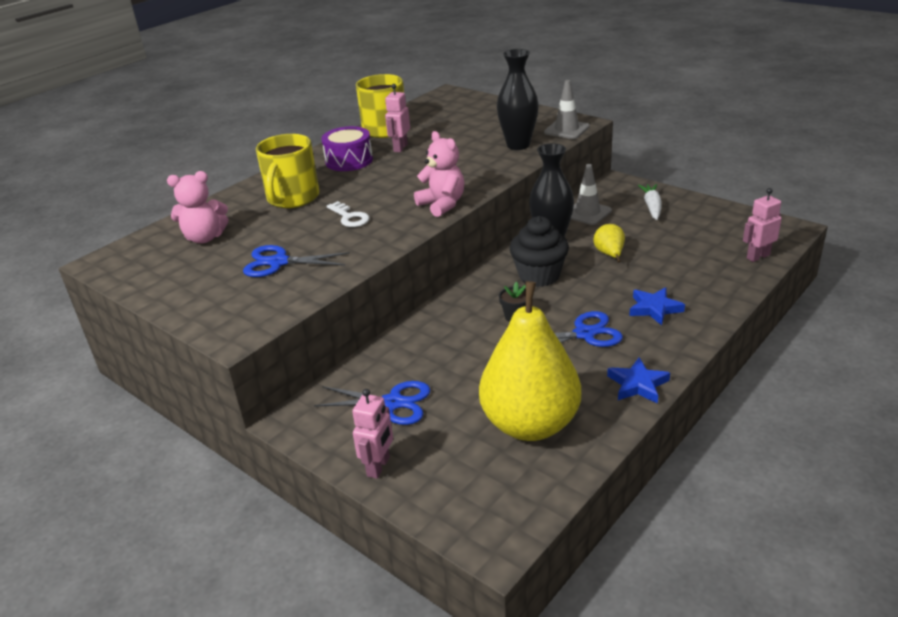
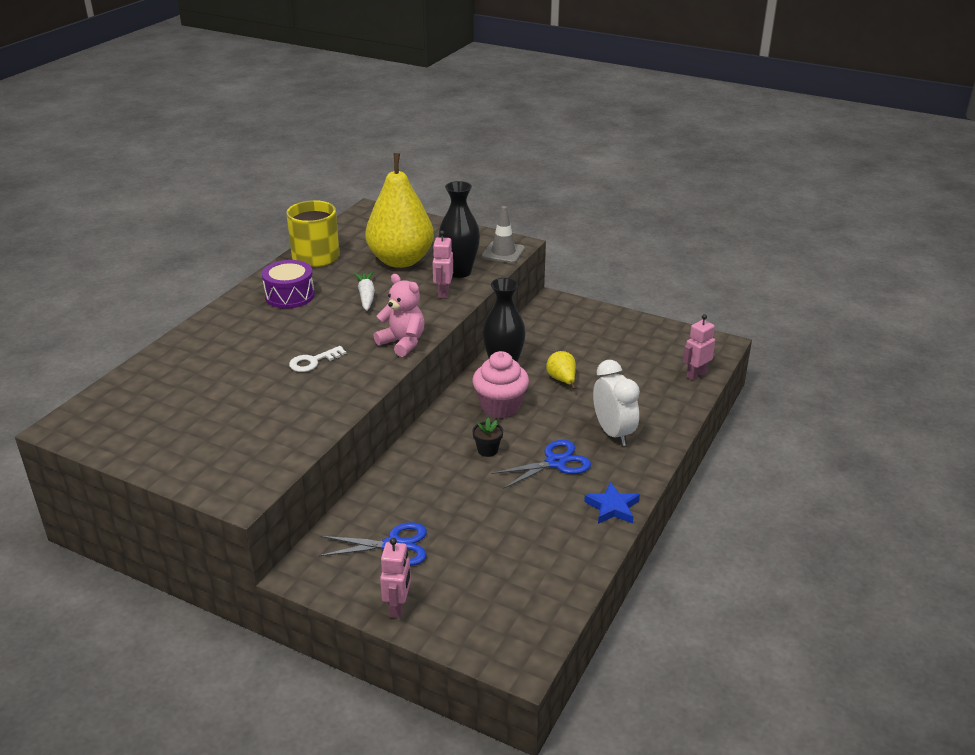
camera: 15 degrees left, 0 degrees up
(205, 238) = (166, 393): pink teddy bear -> none
(278, 262) = (256, 415): blue scissors -> none
(292, 198) = (244, 342): yellow mug -> none
(350, 217) = (313, 362): white key -> white key turned 105 degrees clockwise
(400, 148) = (339, 279): pink robot -> pink robot (443, 293)
(530, 424) = (526, 553): yellow pear -> yellow pear (401, 260)
(539, 276) = (500, 406): black cupcake -> pink cupcake
(587, 213) = (531, 336): grey traffic cone -> none
(652, 207) = (591, 327): white carrot -> white carrot (366, 296)
(654, 308) = (613, 433): blue star -> white clock

